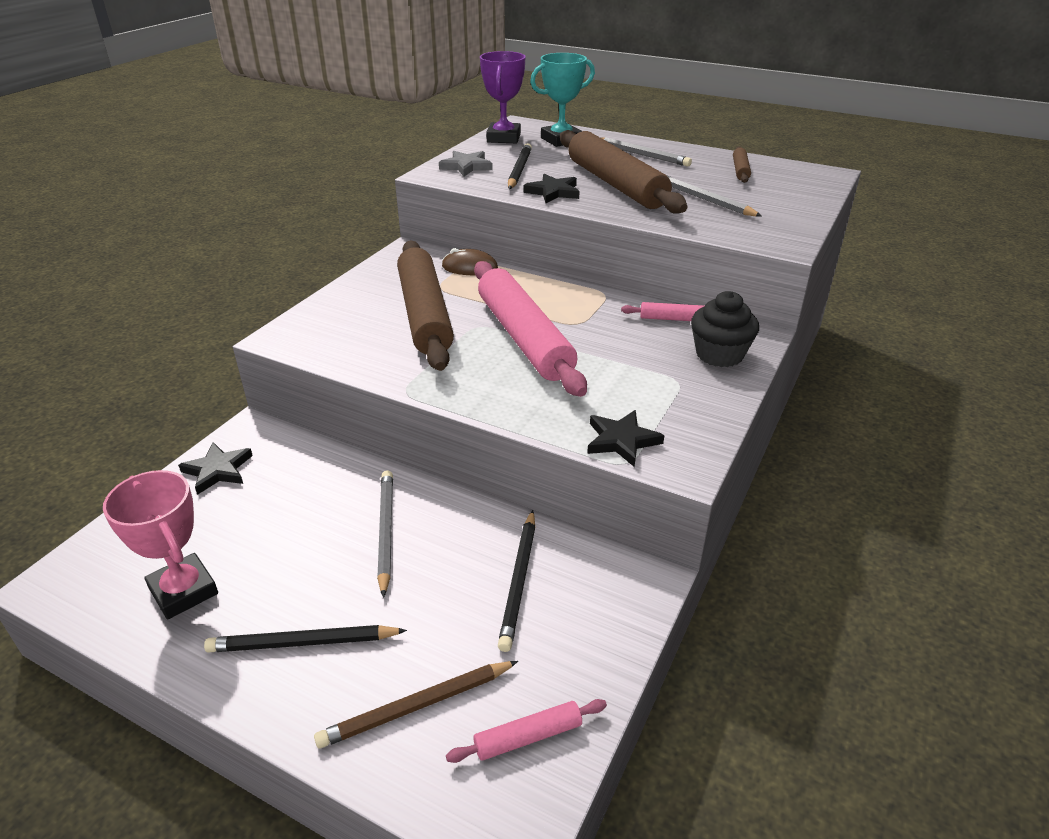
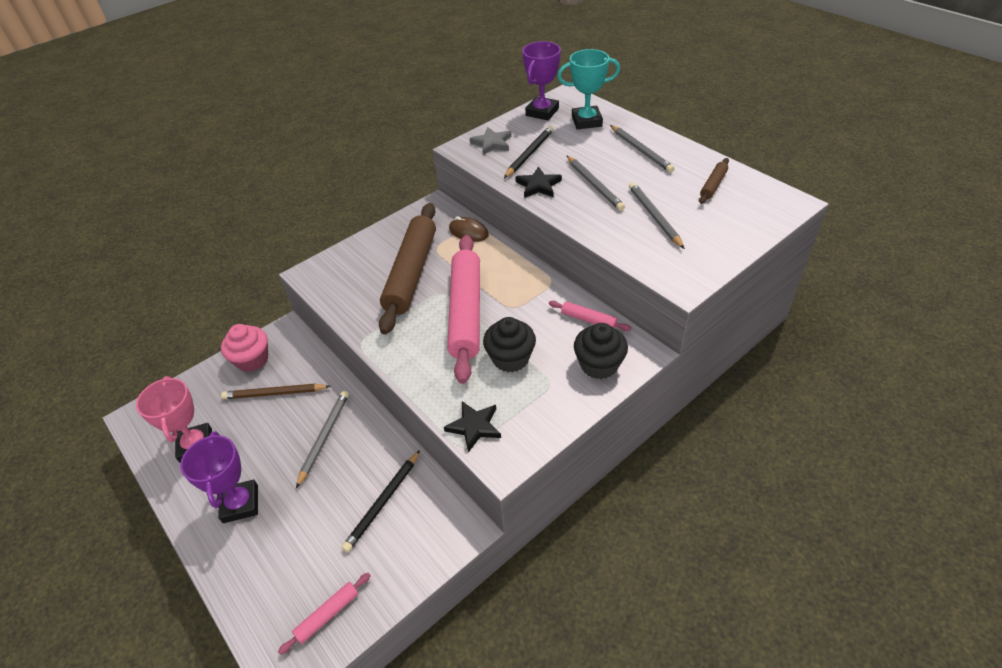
camera: 25 degrees right, 10 degrees up
(218, 470) = (252, 359): black star -> pink cupcake
(303, 642) = (240, 504): black pencil -> purple trophy
(417, 706) = (279, 570): brown pencil -> brown pencil (275, 393)
(528, 736) = (327, 615): pink rolling pin -> pink rolling pin turned 45 degrees counterclockwise
(613, 368) = (510, 358): none -> black cupcake
(616, 184) = (594, 185): brown rolling pin -> grey pencil

